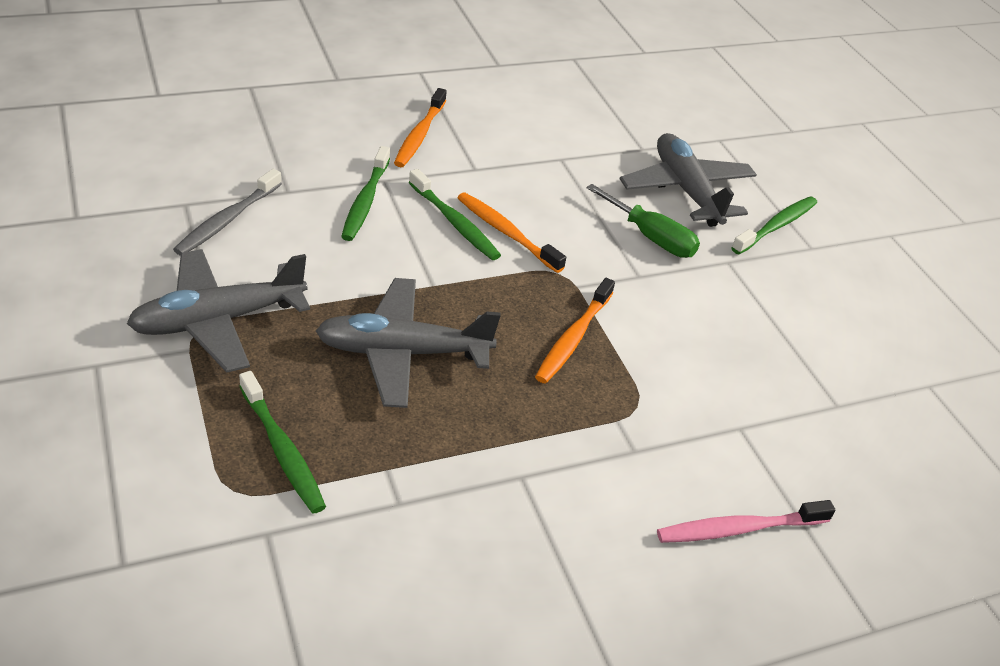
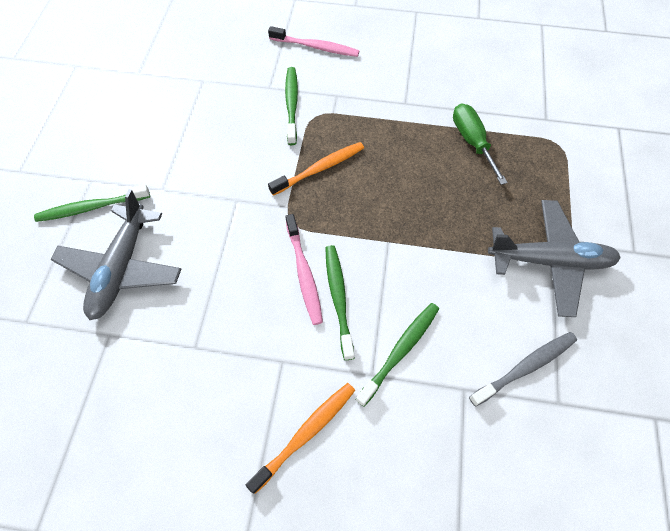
camera: 145 degrees left, 20 degrees up
(282, 450) = (528, 157): green toothbrush -> green toothbrush (292, 104)
(403, 352) = (434, 194): grey plane -> none
(506, 232) = (304, 273): orange toothbrush -> pink toothbrush
(651, 237) = (197, 230): green screwdriver -> green screwdriver (472, 141)

